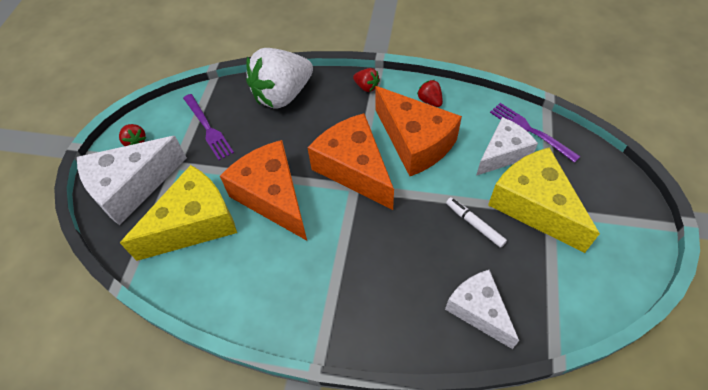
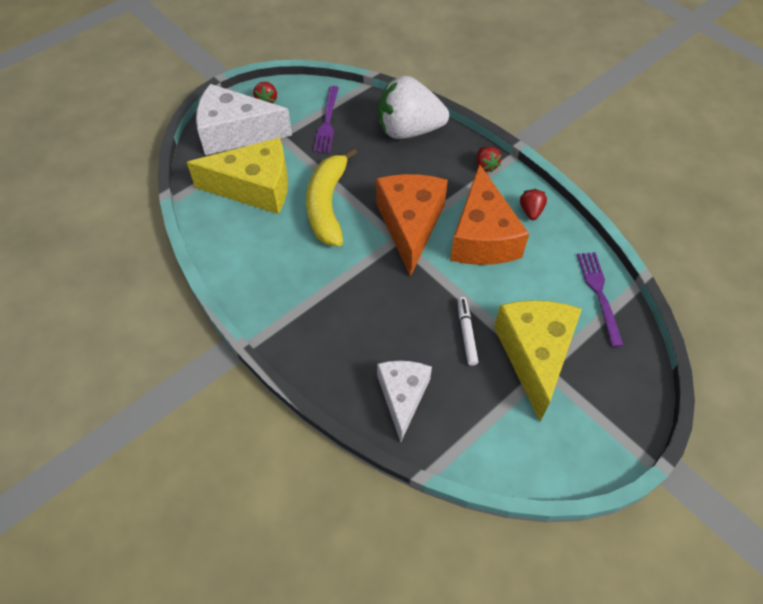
camera: 35 degrees right, 0 degrees up
(272, 196) = (327, 205): orange cheese -> yellow banana
(503, 153) = (551, 296): white cheese -> none

